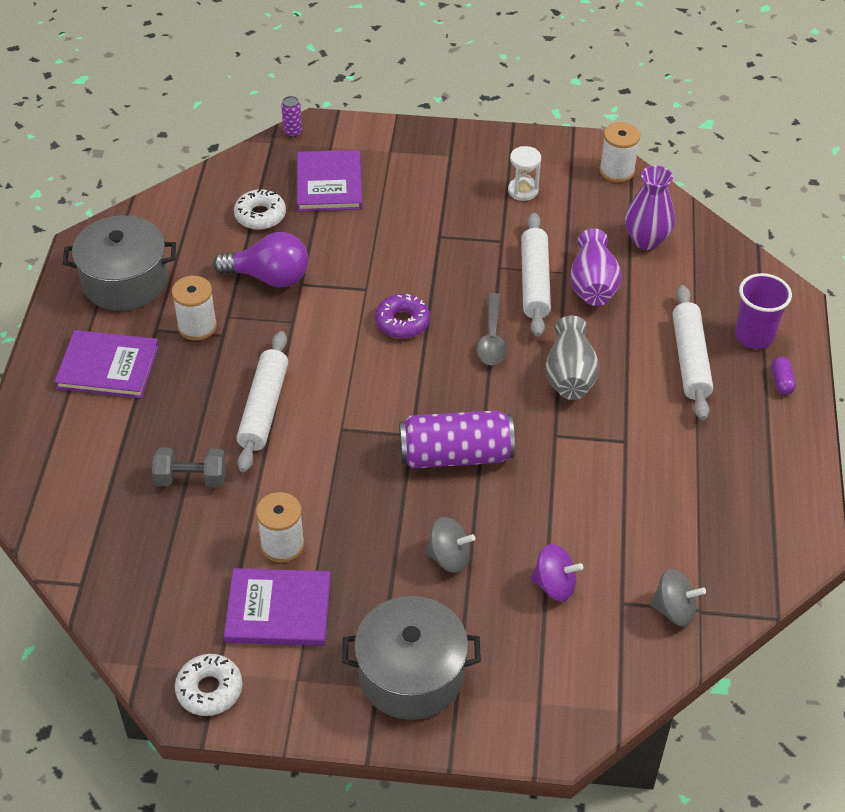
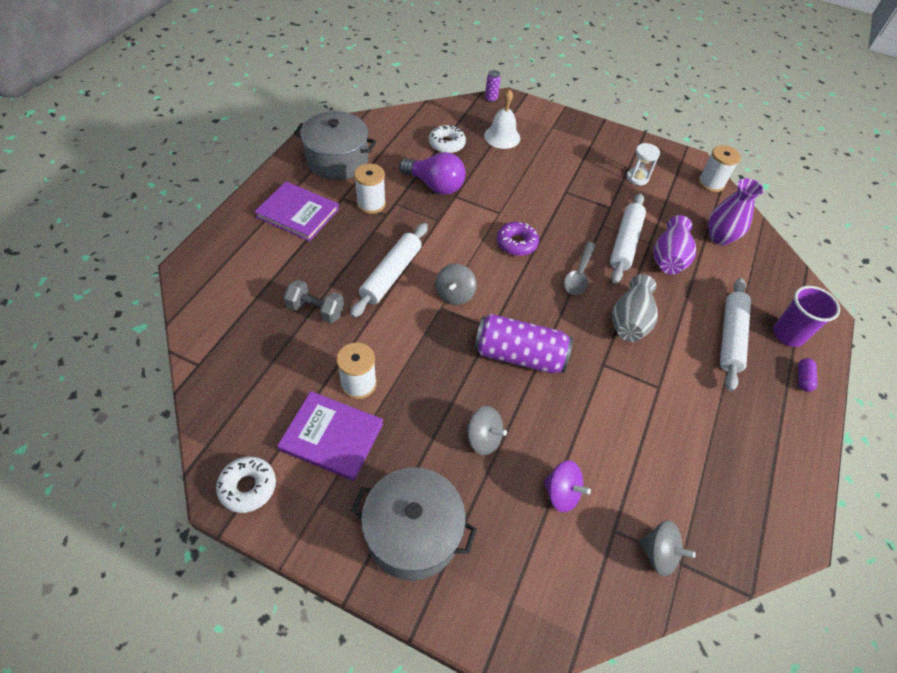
camera: 15 degrees right, 5 degrees up
(329, 184) = (502, 136): purple book -> white bell
(351, 408) = (454, 294): none -> grey spinning top

